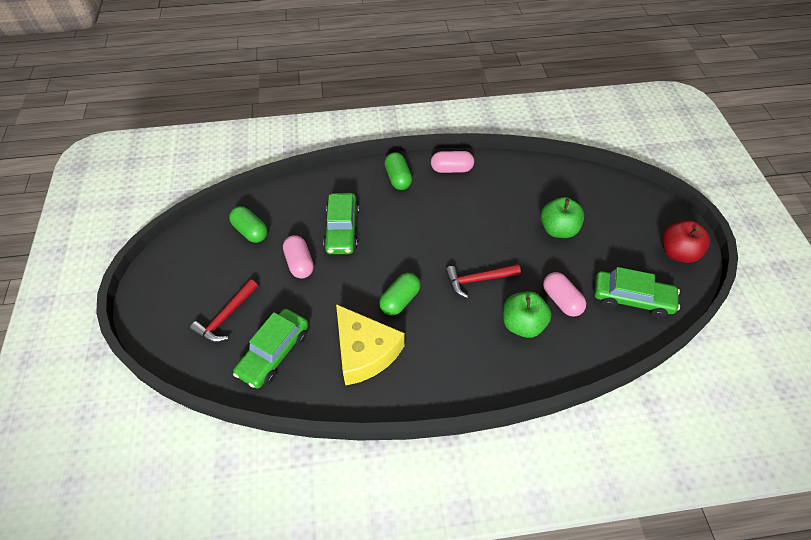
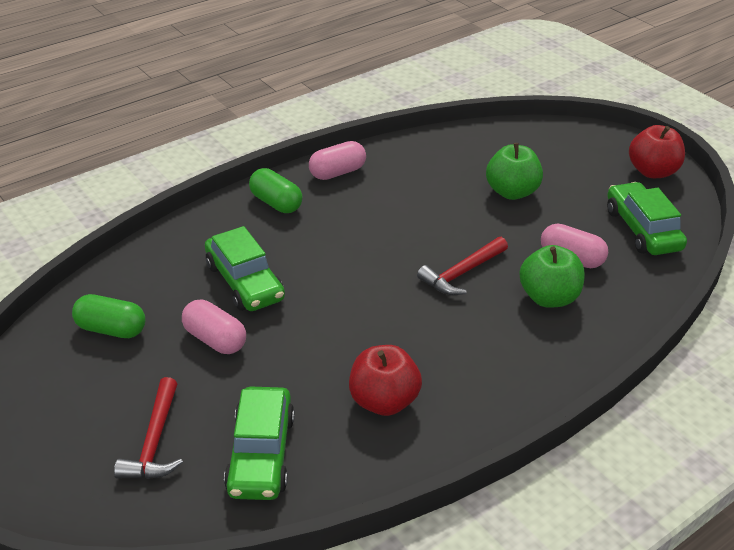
camera: 30 degrees left, 15 degrees down
(364, 351) = (383, 401): yellow cheese -> red apple
(400, 300) = (384, 329): green capsule -> none
(632, 298) = (642, 229): green car -> green car turned 90 degrees counterclockwise

